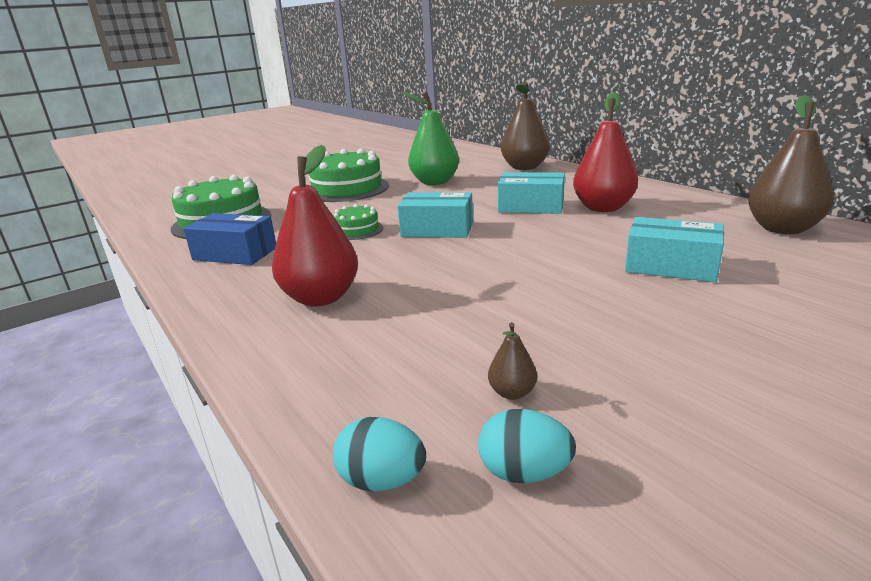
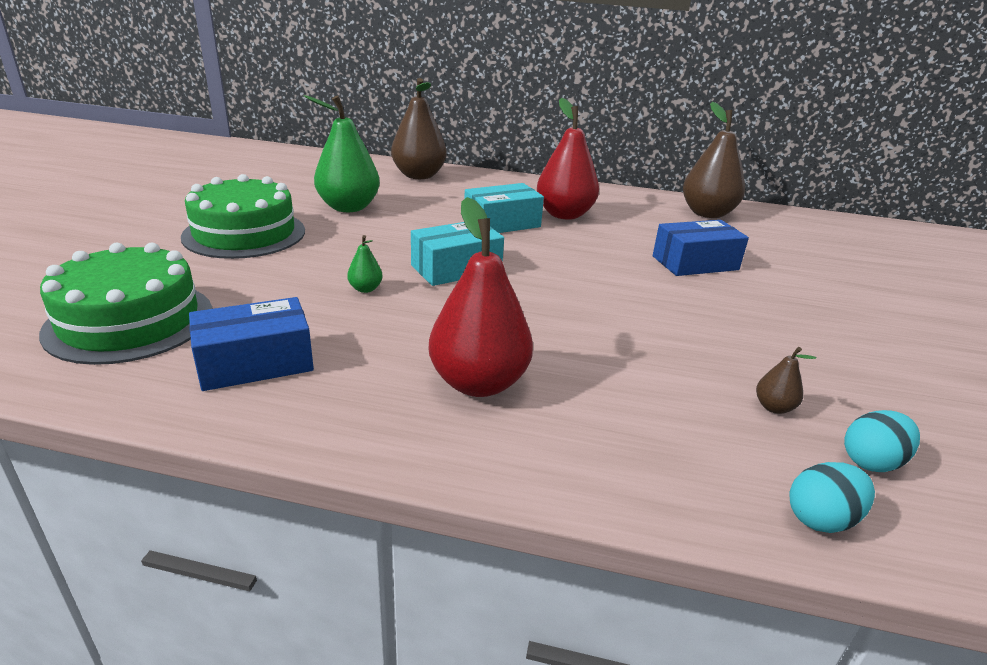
camera: 45 degrees left, 5 degrees up
(357, 230) = (365, 289): green cake -> green pear
(671, 266) = (695, 263): turquoise box -> blue box

